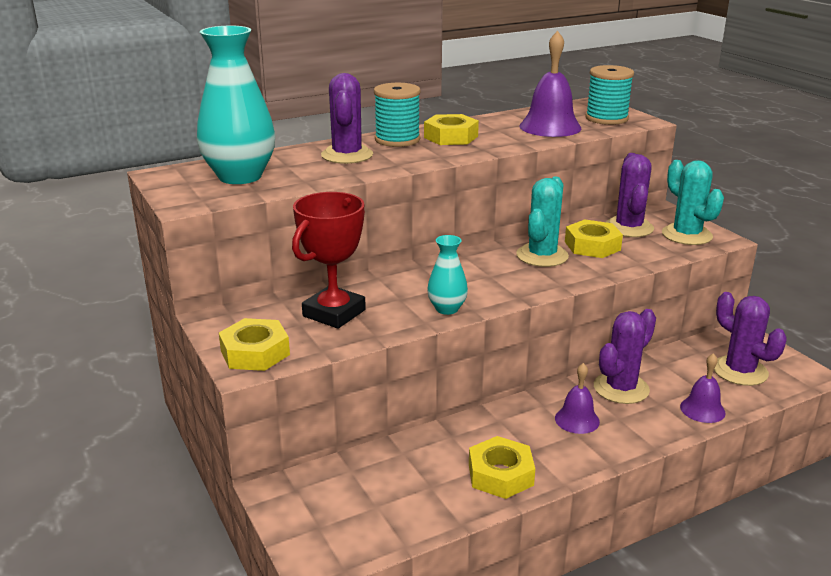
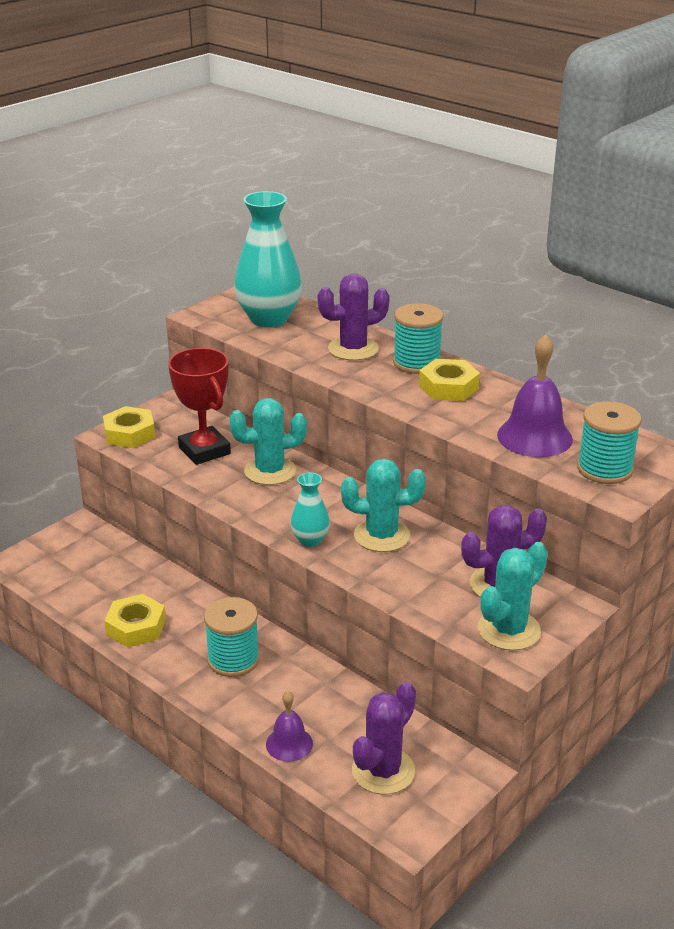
camera: 70 degrees right, 5 degrees up
(334, 313) = (204, 450): red trophy -> red trophy turned 45 degrees clockwise
(402, 286) = (270, 471): none -> turquoise cactus
(447, 309) = (238, 501): turquoise vase -> turquoise vase (310, 540)
(577, 420) = (233, 659): purple bell -> turquoise spool
(592, 246) = (429, 564): yellow nut -> none
(621, 388) = (301, 682): purple cactus -> none

